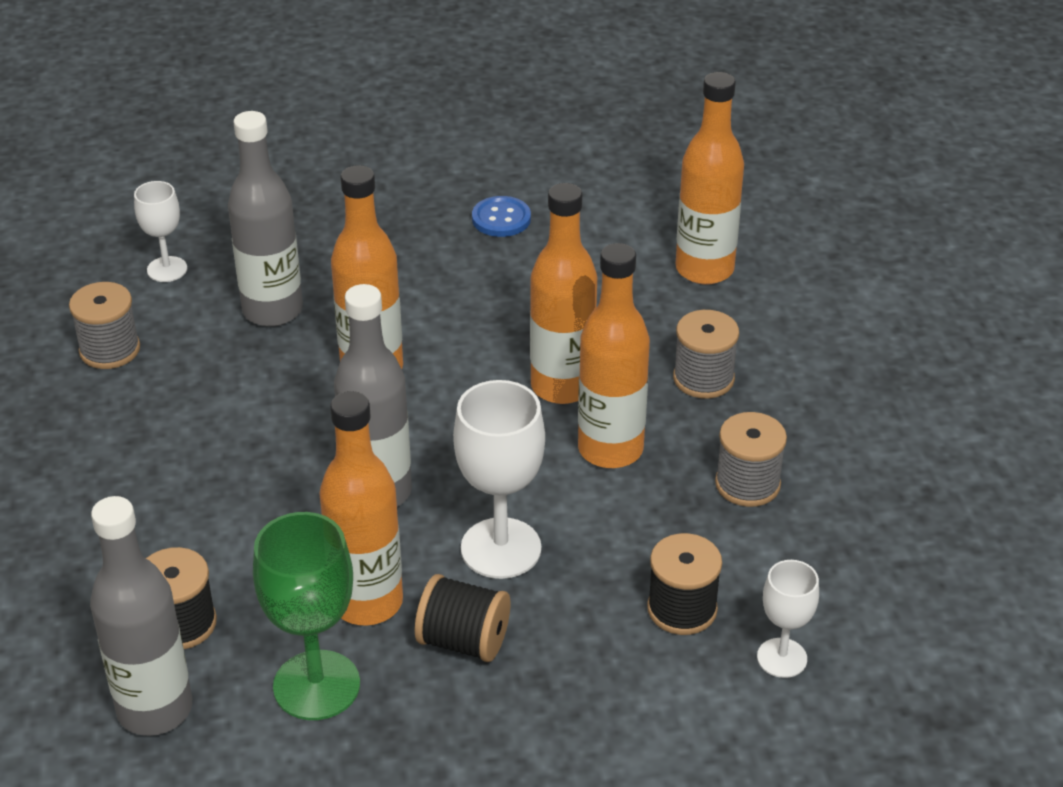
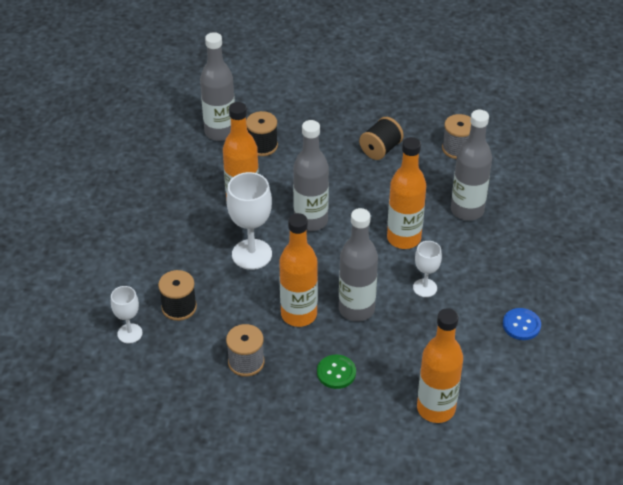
camera: 110 degrees right, 5 degrees up
(167, 269) = (518, 177): white goblet -> white goblet (425, 288)
(316, 685) = (205, 178): green goblet -> none
(463, 641) = (203, 228): black spool -> black spool (380, 149)
(562, 386) = (356, 309): orange bottle -> grey bottle
(703, 378) = (336, 372): grey spool -> green button

